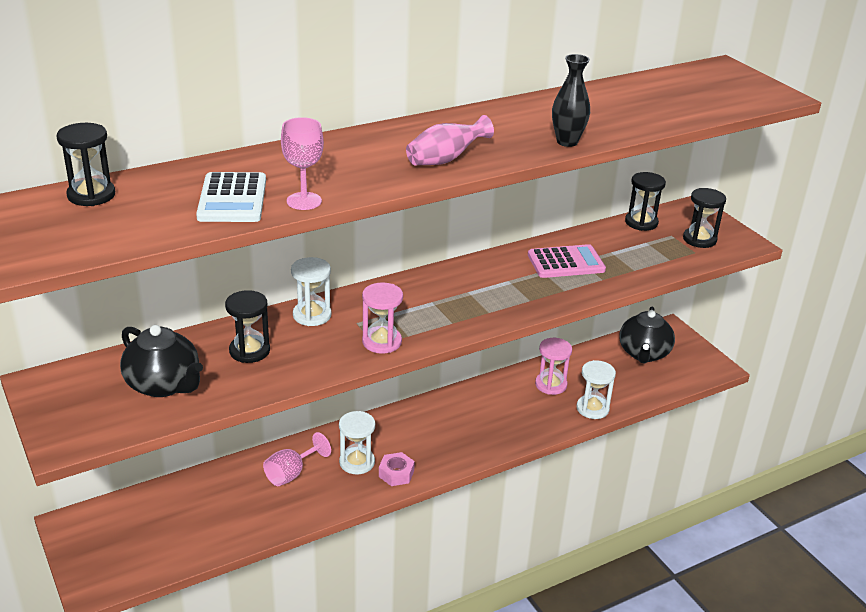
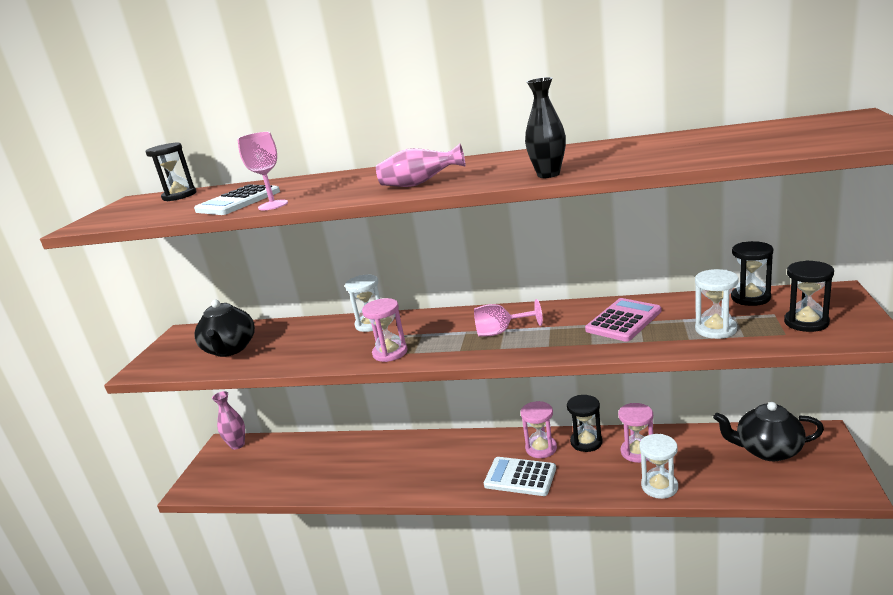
camera: 45 degrees right, 10 degrees down
(95, 516) = (237, 445): none -> pink vase
(249, 351) = (302, 339): black hourglass -> black hourglass (586, 442)
(291, 473) = (366, 457): pink goblet -> pink goblet (501, 332)
(357, 462) = (416, 465): white hourglass -> white hourglass (715, 329)
(396, 473) = (434, 484): pink nut -> none
(465, 407) = (541, 448): none -> pink hourglass
(472, 439) = (520, 477): none -> white calculator
(566, 262) = (623, 321): pink calculator -> pink calculator turned 75 degrees counterclockwise
(643, 353) = (767, 450): black teapot -> black teapot turned 45 degrees clockwise

